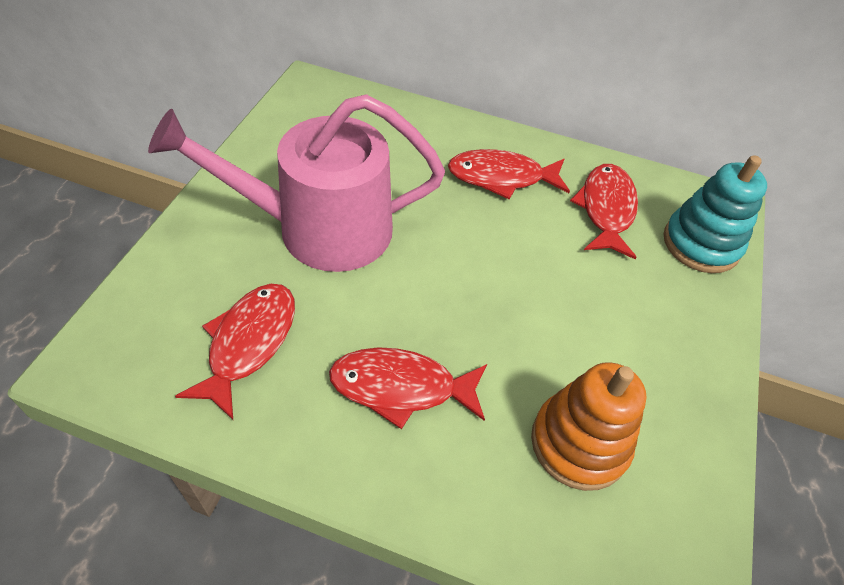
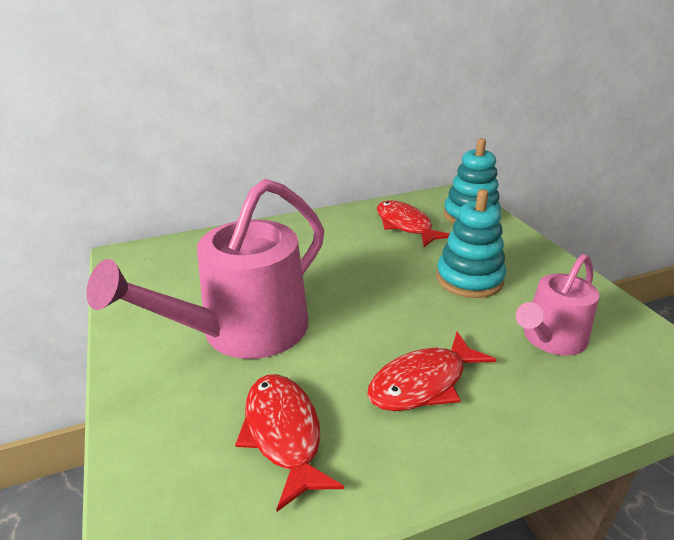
camera: 35 degrees left, 20 degrees down
(501, 177) = (328, 240): red fish -> none
(579, 443) = (551, 339): orange stacking toy -> pink watering can
(587, 319) = (469, 279): none -> turquoise stacking toy

